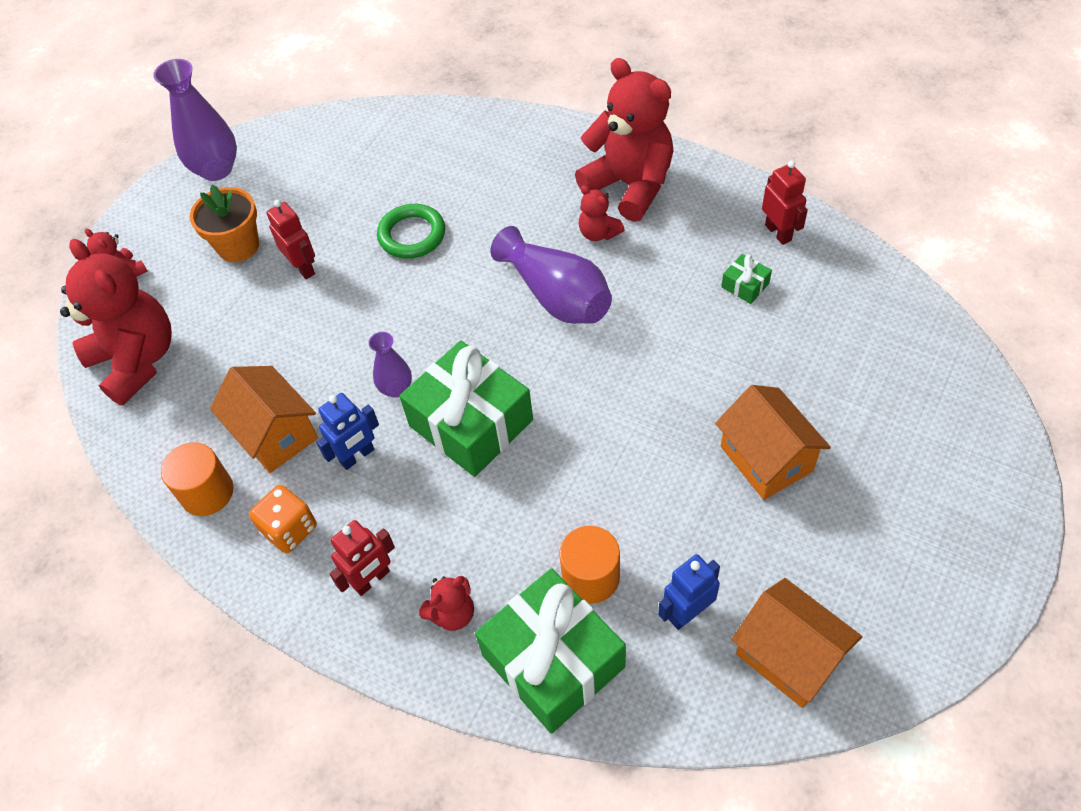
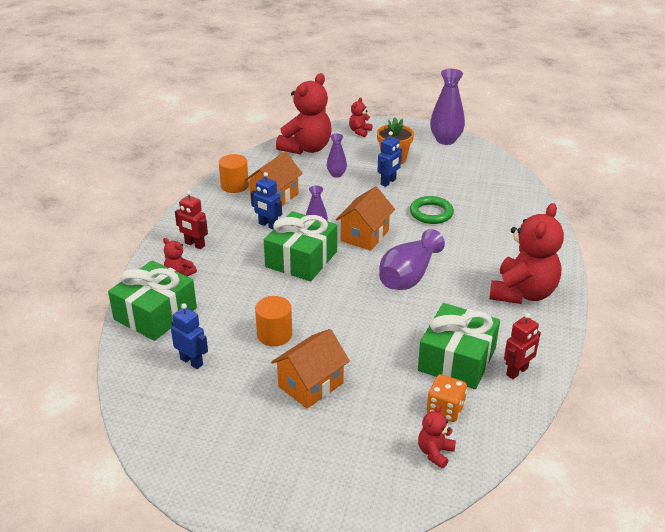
camera: 70 degrees right, 20 degrees down
(246, 332) = (336, 174): none -> purple vase
(289, 529) = (219, 214): orange dice -> orange dice (445, 409)
(303, 268) = (388, 182): red robot -> blue robot
(590, 577) = (209, 320): orange cylinder -> orange cylinder (274, 334)
(598, 233) = (471, 285): red teddy bear -> red teddy bear (435, 453)
(745, 285) = (457, 359): green gift -> green gift, size x2.44
(789, 656) = (168, 409): orange house -> orange house (364, 235)

